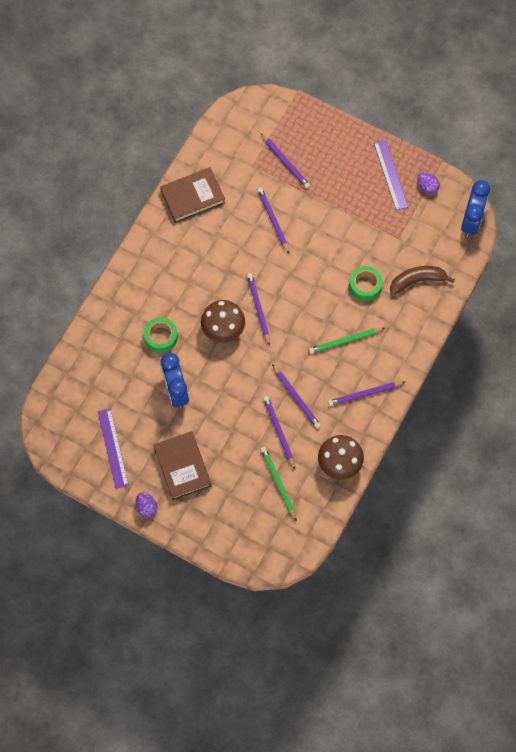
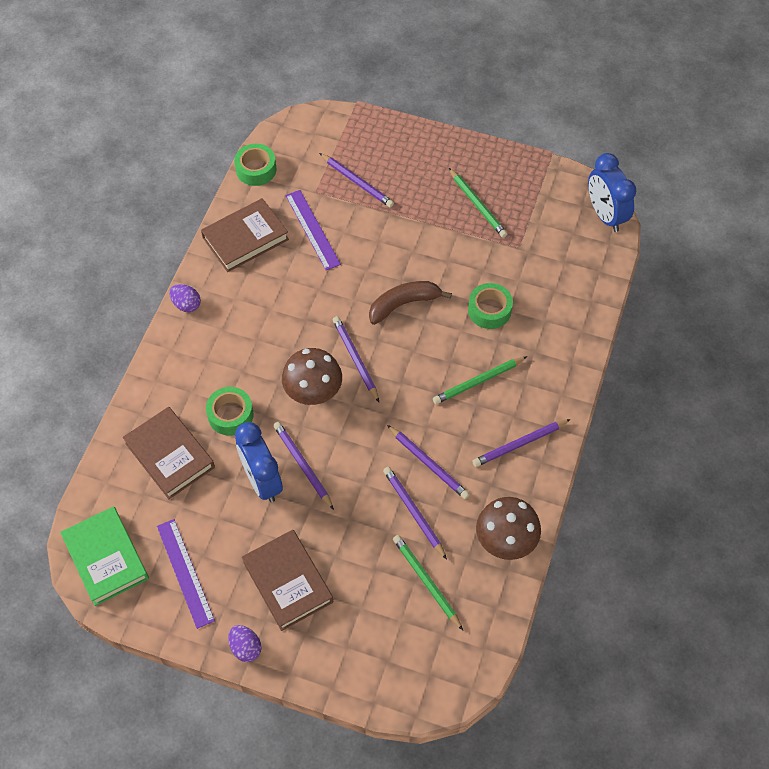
camera: 10 degrees left, 10 degrees down
(60, 428) = (106, 558): none -> green book
(113, 361) = (170, 455): none -> brown book
(209, 139) = (256, 169): none -> green tape
(273, 220) = (354, 250): purple pencil -> purple pencil (303, 465)
(374, 196) = (477, 205): none -> green pencil
(390, 174) = (492, 177): purple ruler -> purple ruler (313, 229)
(417, 281) = (555, 294): brown banana -> brown banana (403, 304)
(427, 187) = (541, 184): purple egg -> purple egg (186, 304)
(471, 221) = (605, 215): blue clock -> blue clock turned 150 degrees clockwise

